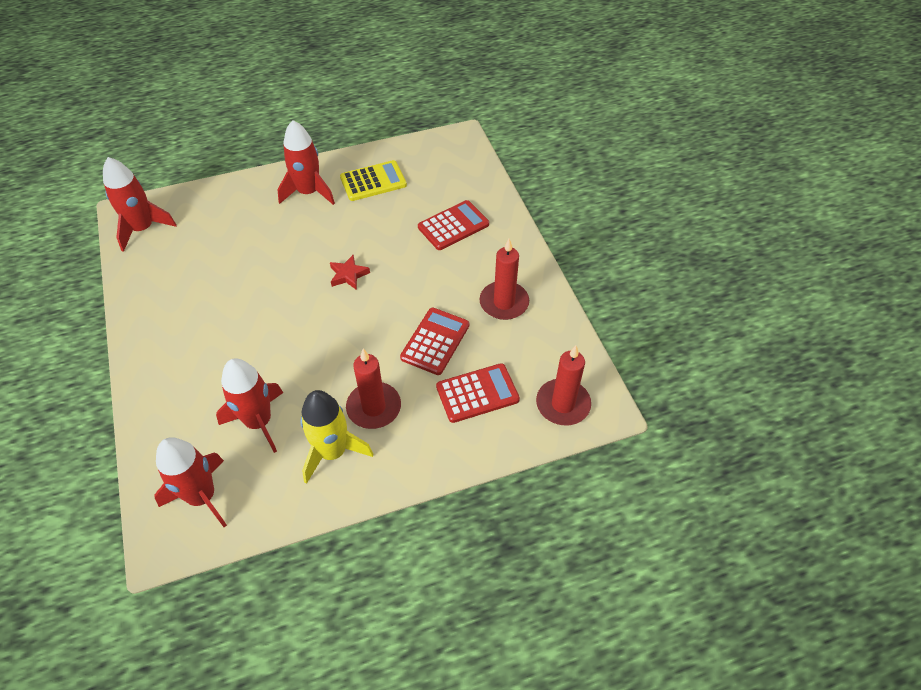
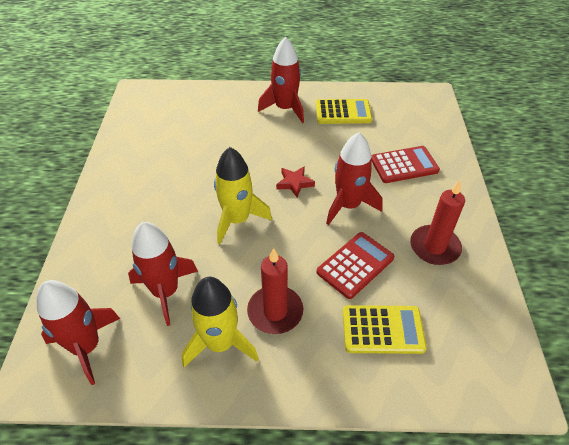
camera: 20 degrees right, 5 degrees down
(143, 229) = (143, 106): red rocket -> red rocket (348, 205)
(303, 330) = (237, 220): none -> yellow rocket
(477, 393) = (382, 330): red calculator -> yellow calculator
(563, 404) = (472, 371): red candle -> none

